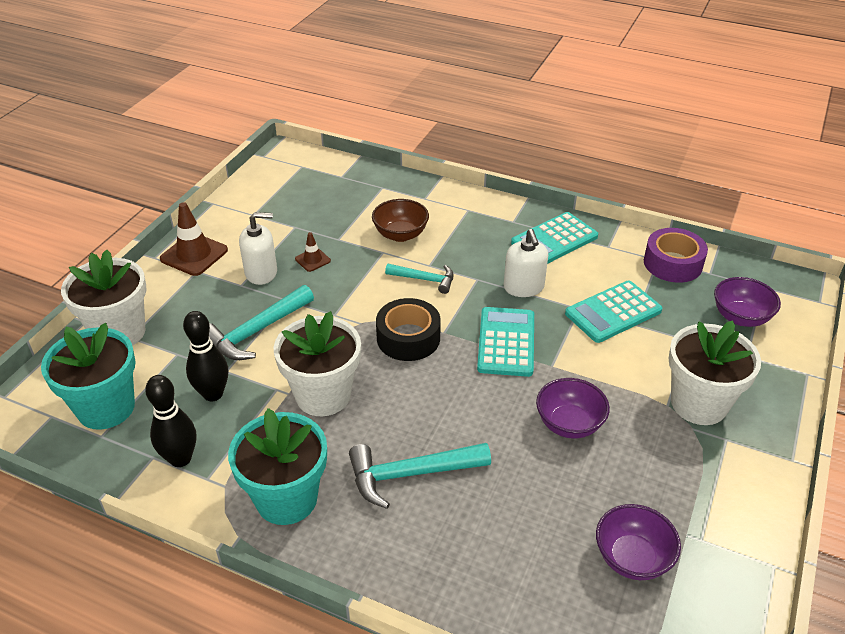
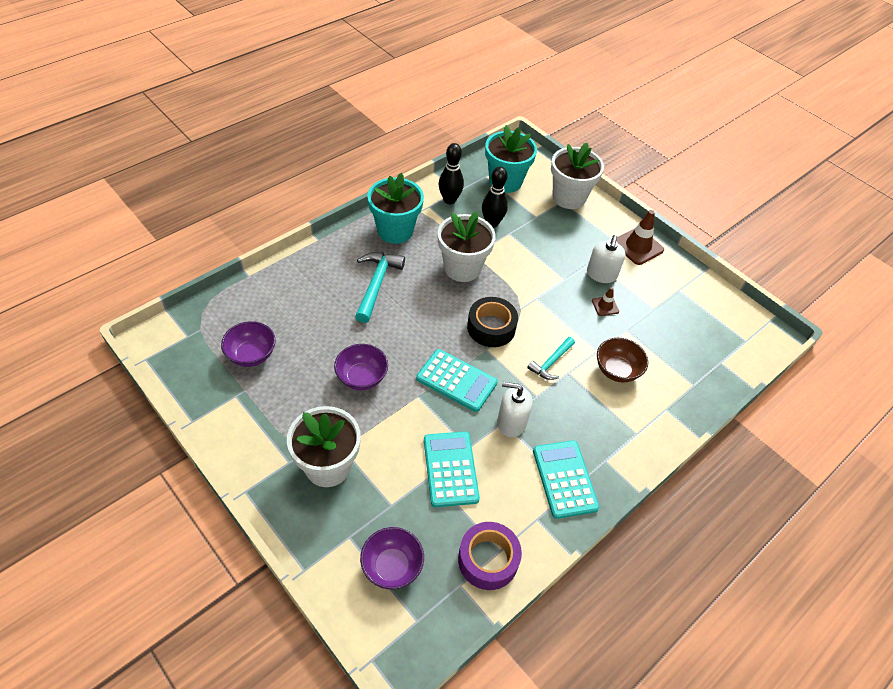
camera: 110 degrees right, 10 degrees up
(256, 331) = (538, 255): turquoise hammer -> none

